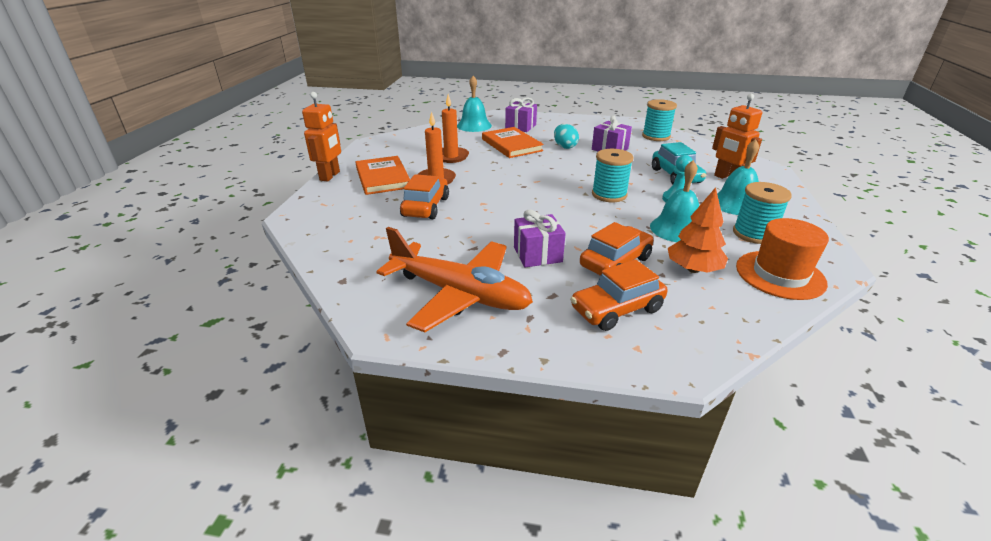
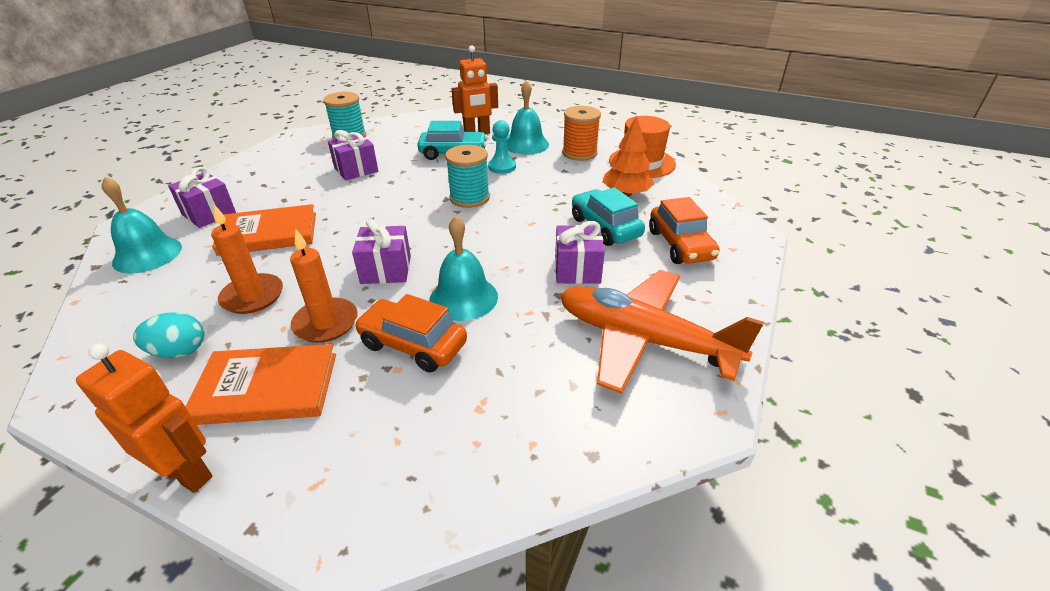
camera: 75 degrees left, 5 degrees up
(459, 294) = (643, 339): orange plane -> orange plane turned 105 degrees counterclockwise
(495, 184) = (386, 270): none -> purple gift
(565, 147) = (318, 195): turquoise egg -> turquoise egg (179, 351)
(615, 262) = (605, 227): orange car -> turquoise car
(676, 229) = (557, 182): turquoise bell -> turquoise bell (463, 297)
(753, 234) = (579, 153): turquoise spool -> orange spool

